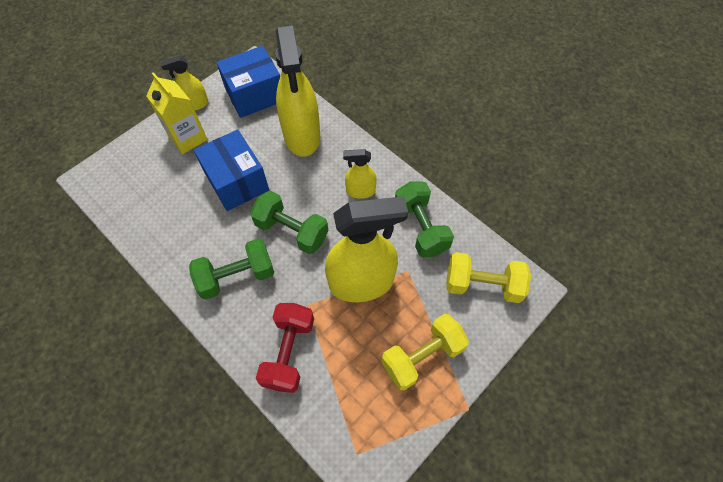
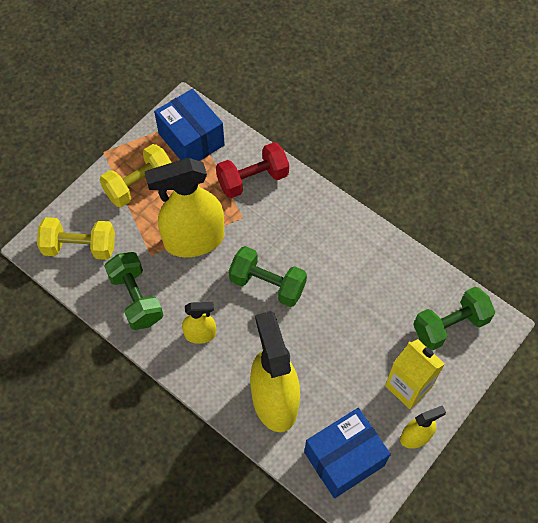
camera: 175 degrees right, 0 degrees up
(236, 181) = (337, 334): blue box -> blue box (191, 139)
(236, 276) = (312, 237): green dumbbell -> green dumbbell (450, 325)
(289, 352) = (252, 179): red dumbbell -> red dumbbell turned 60 degrees clockwise

